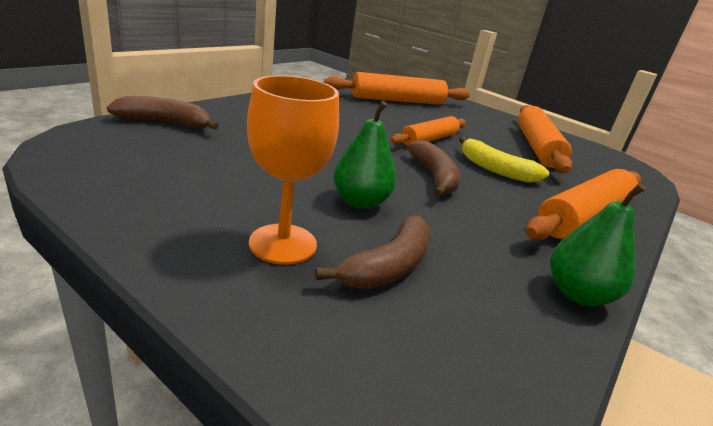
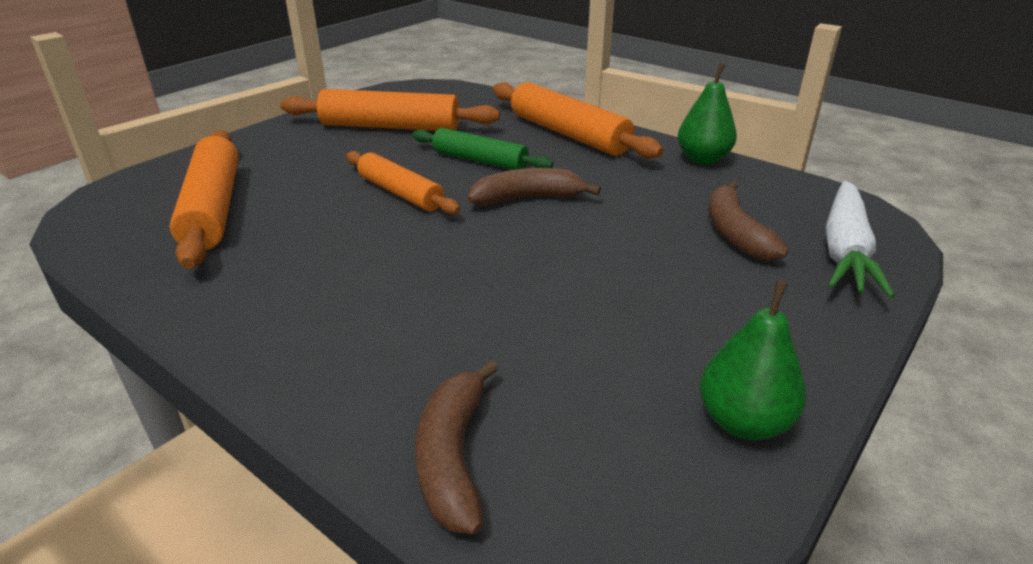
camera: 85 degrees left, 5 degrees up
(283, 244) = (748, 288): orange goblet -> none
(352, 344) = (845, 250): none -> white carrot
(360, 202) = (625, 246): green pear -> green pear (743, 422)
(388, 266) = (735, 233): brown banana -> brown banana turned 135 degrees counterclockwise
(495, 169) = (480, 160): yellow banana -> green rolling pin

